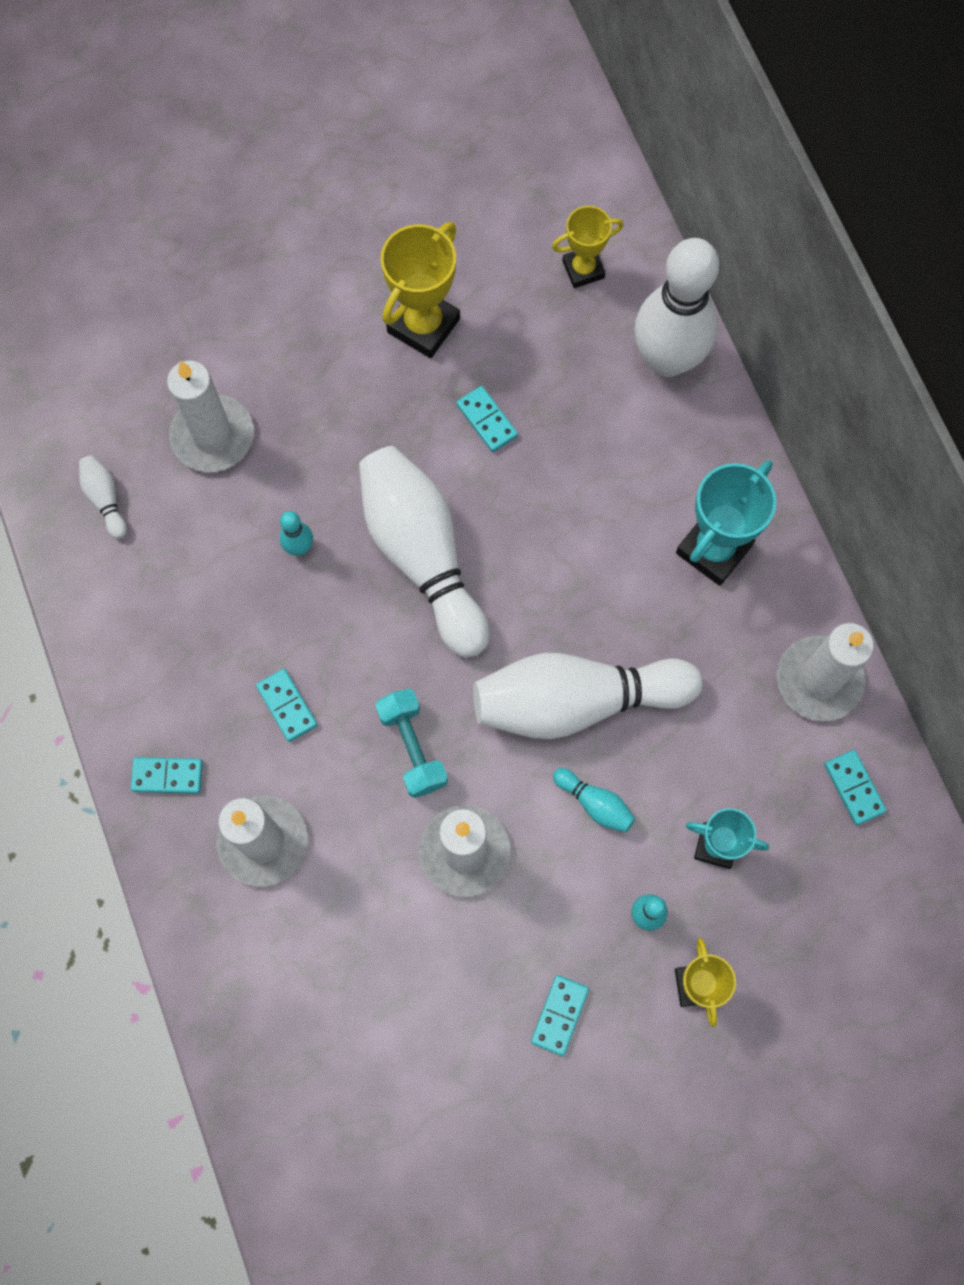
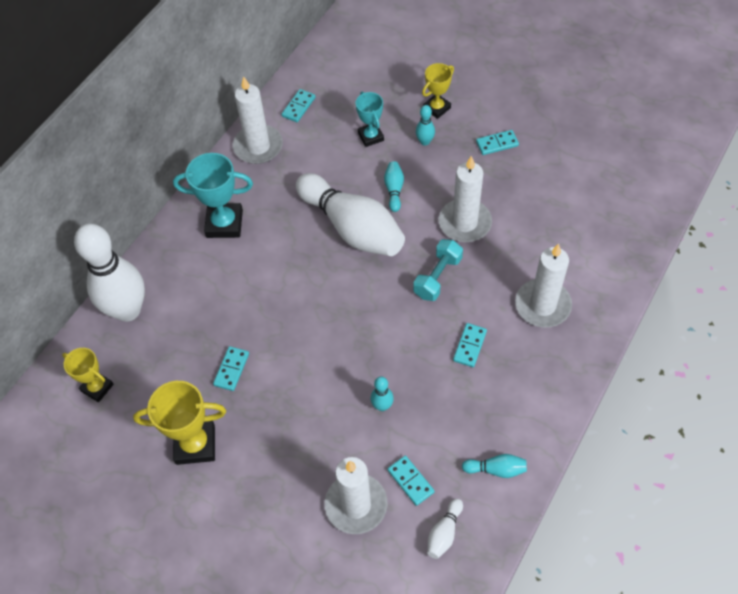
camera: 125 degrees left, 15 degrees down
(120, 608) = (496, 469): none -> turquoise bowling pin
(167, 776) = (556, 372): turquoise domino -> turquoise domino (410, 481)
(423, 556) = (336, 343): white bowling pin -> none

